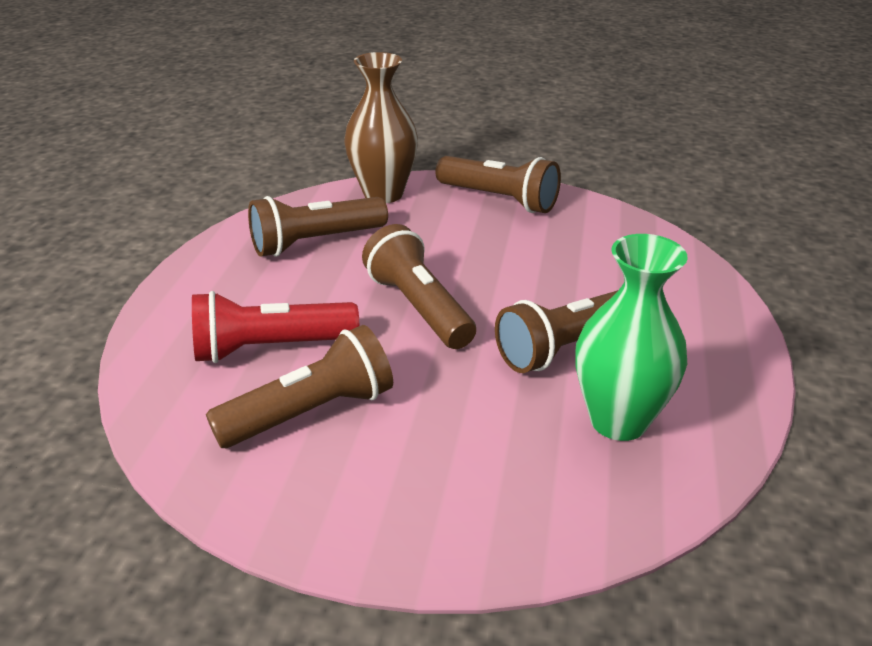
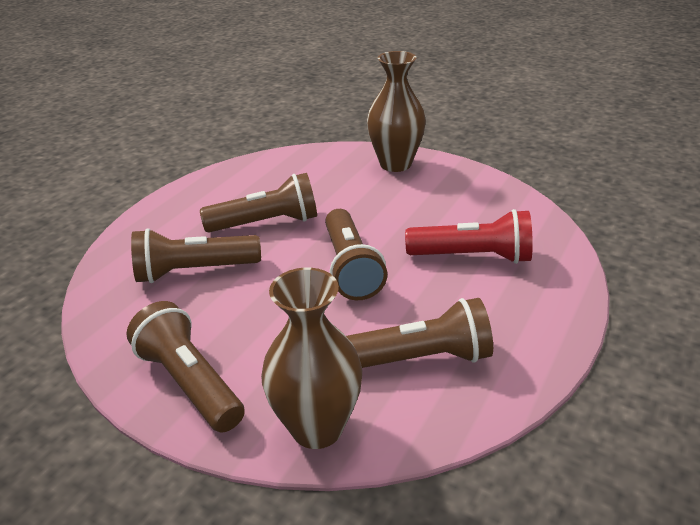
camera: 160 degrees left, 0 degrees up
(311, 412) = (448, 213): brown flashlight -> brown flashlight (194, 271)
(436, 520) = (395, 164): none -> brown vase
(618, 420) = (276, 184): green vase -> none

